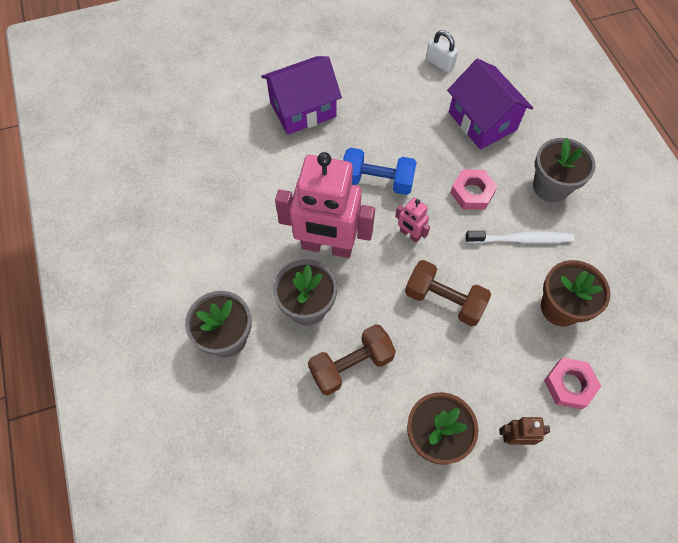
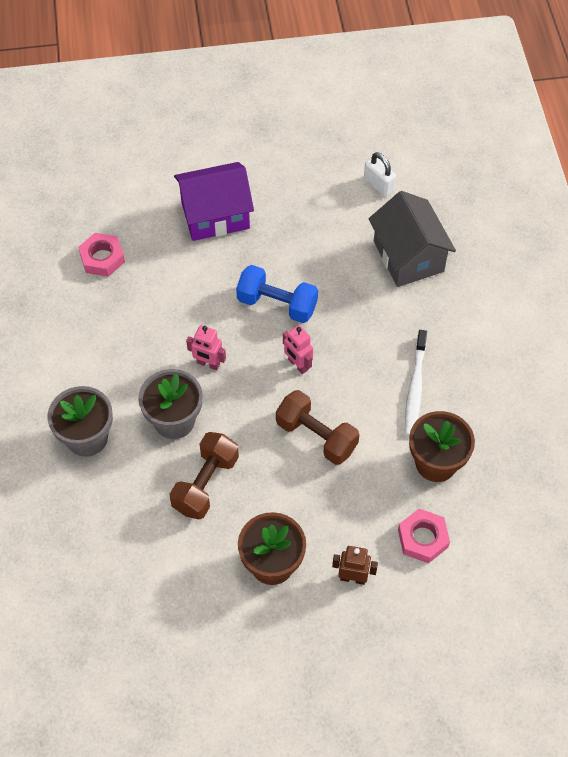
camera: 10 degrees right, 5 degrees down
(327, 246) = (208, 364): pink robot -> pink robot, size x0.43
(351, 365) = (206, 484): brown dumbbell -> brown dumbbell turned 45 degrees counterclockwise
(472, 193) = (376, 332): pink nut -> pink nut (102, 258)
(482, 121) = (408, 256): purple house -> grey house
(521, 239) = (415, 388): white toothbrush -> white toothbrush turned 90 degrees clockwise
(551, 187) = (463, 338): grey flower pot -> none

